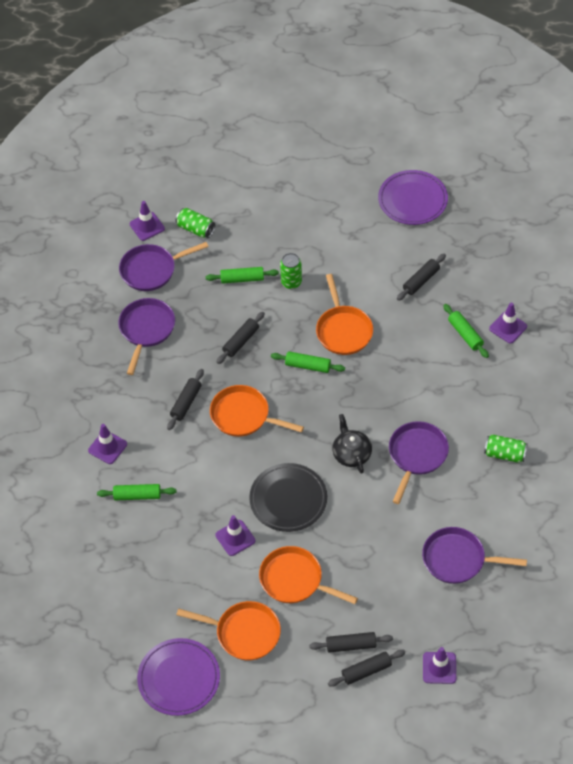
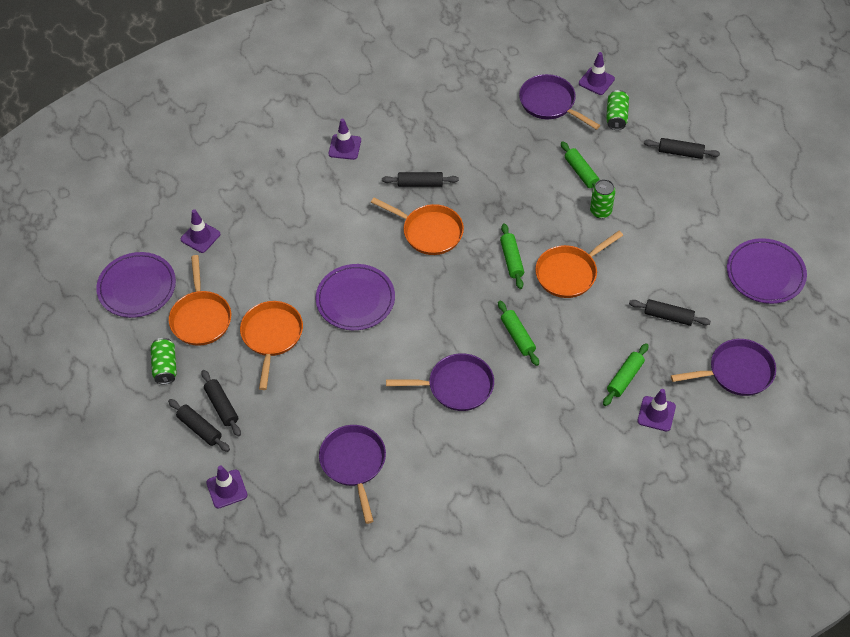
camera: 65 degrees right, 0 degrees up
(137, 495) = (306, 187): green rolling pin -> green rolling pin (517, 337)
(146, 330) = (482, 125): purple pan -> purple pan (736, 372)
(235, 538) = (295, 274): purple traffic cone -> purple traffic cone (200, 237)
(241, 341) = (510, 198): black rolling pin -> black rolling pin (680, 152)
(244, 416) = (429, 232): orange pan -> orange pan turned 120 degrees clockwise
(288, 499) = (355, 299): black plate -> purple plate
(351, 453) = (431, 331): black teapot -> none
(504, 454) = (497, 463): green can -> green can (165, 367)

